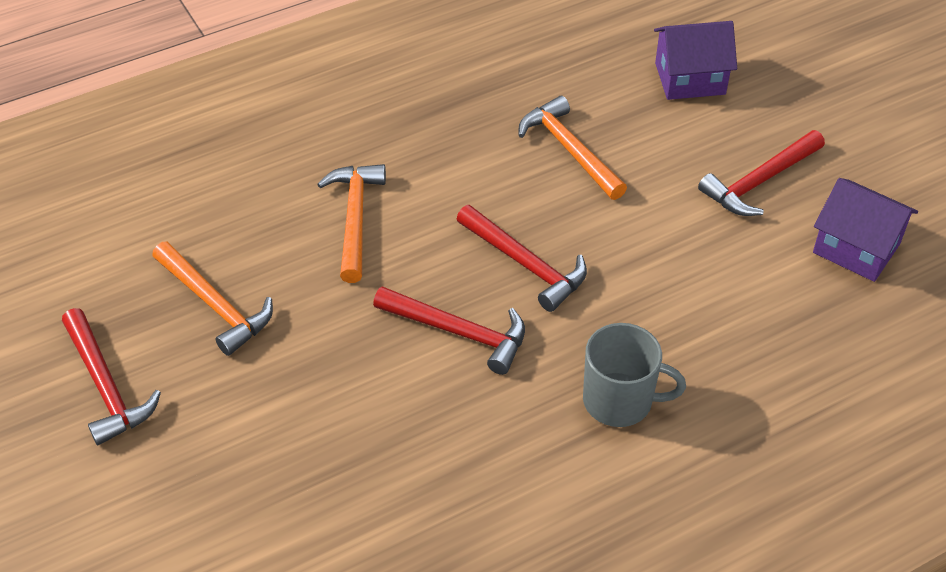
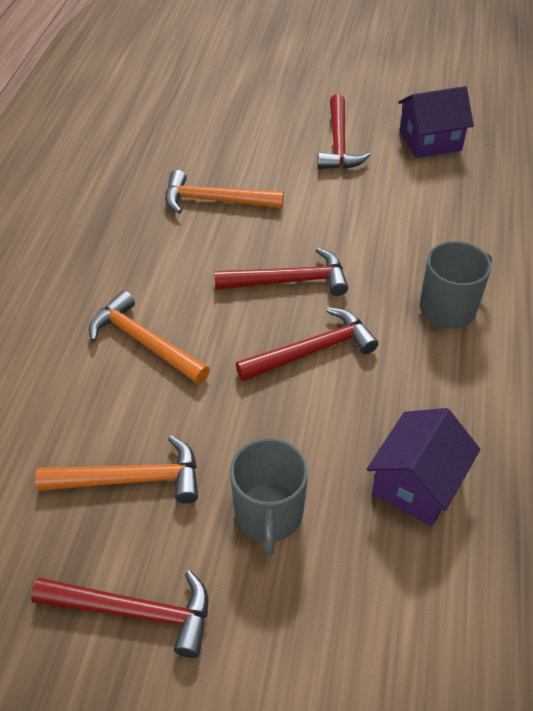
camera: 50 degrees left, 0 degrees up
(258, 411) = (268, 515): none -> grey mug
(690, 79) = (222, 117): purple house -> purple house (417, 484)

